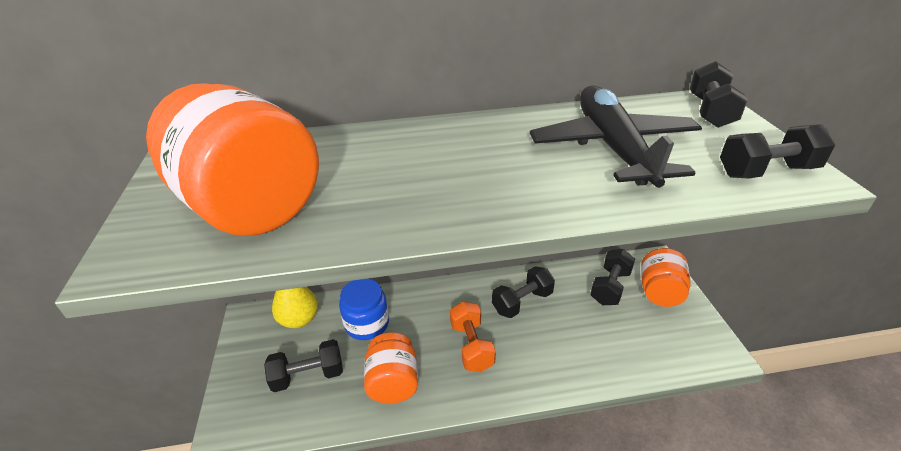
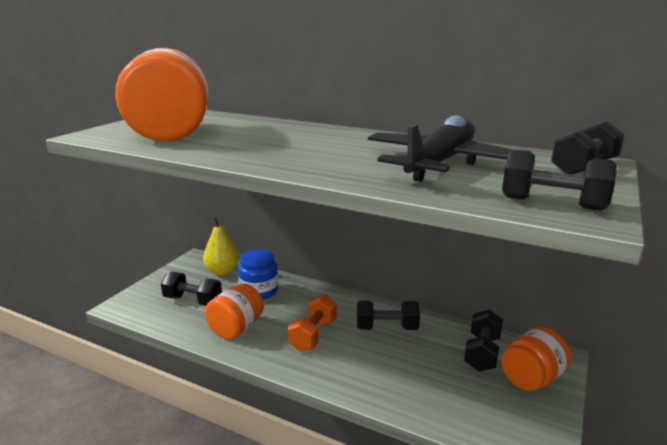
camera: 35 degrees right, 15 degrees down
(610, 287) = (482, 353): black dumbbell -> black dumbbell turned 45 degrees counterclockwise

